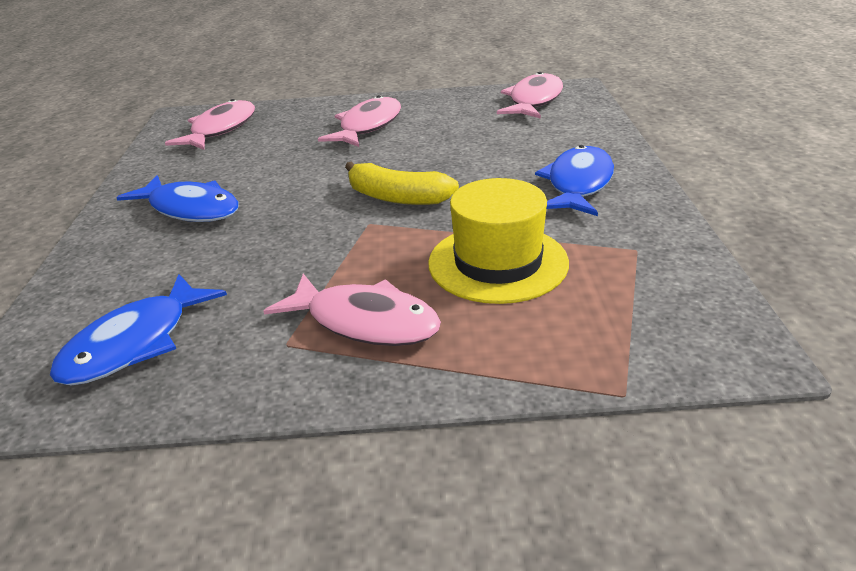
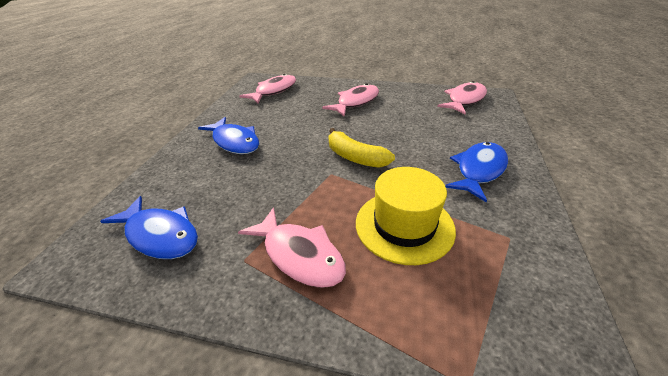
camera: 15 degrees right, 5 degrees up
(135, 343) = (160, 235): blue fish -> blue fish turned 105 degrees counterclockwise

